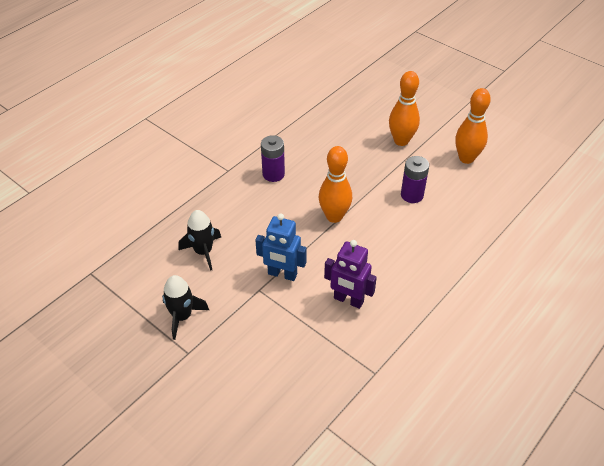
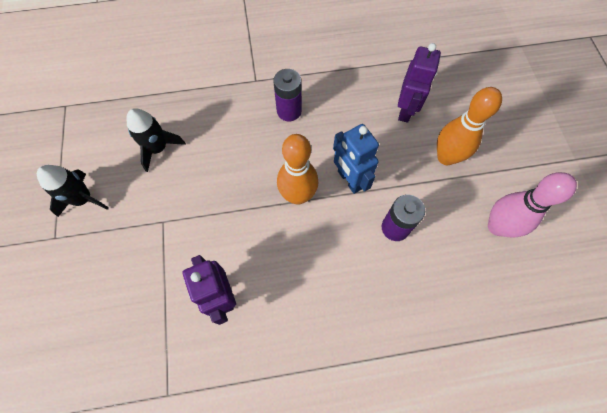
camera: 40 degrees right, 20 degrees up
(282, 274) = (195, 221): blue robot -> blue robot (349, 180)
(350, 130) = (406, 110): none -> purple robot
(466, 158) = (497, 226): orange bowling pin -> pink bowling pin

